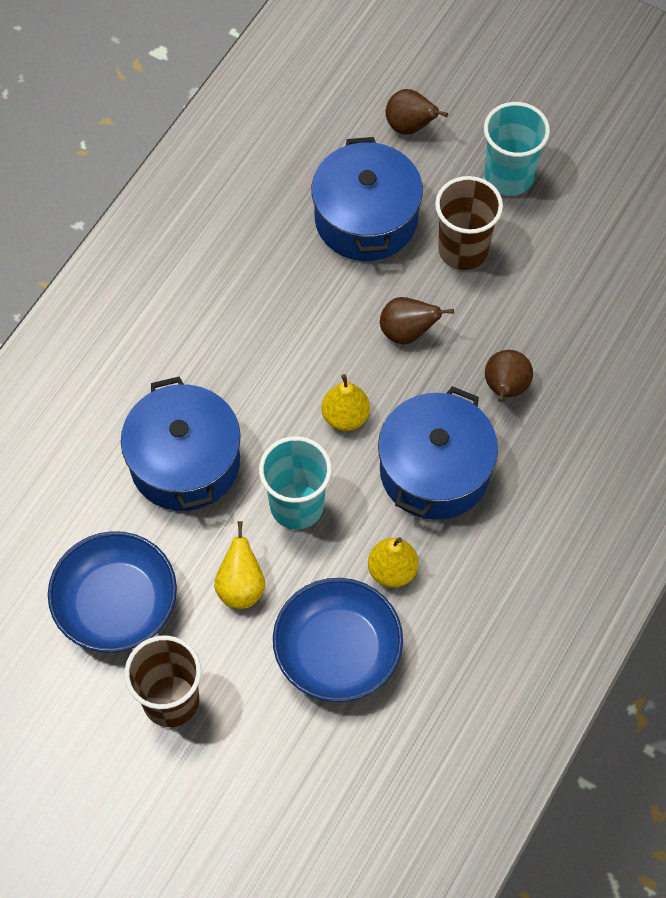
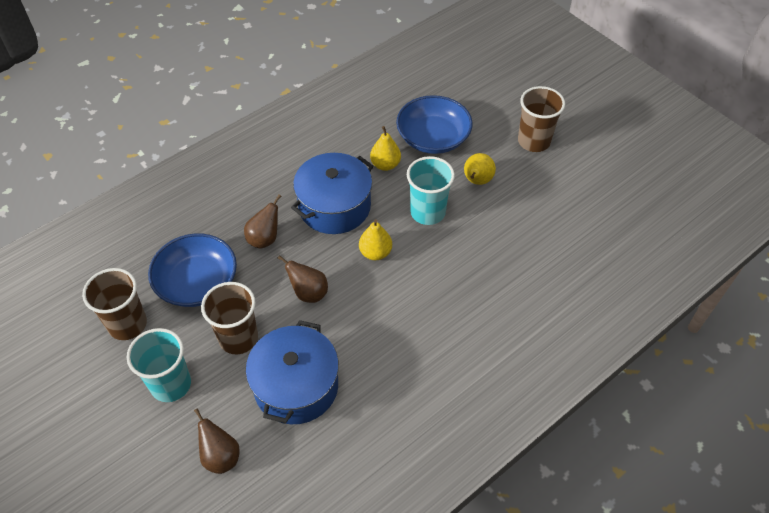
camera: 160 degrees left, 10 degrees down
(116, 604) = (554, 193): blue bowl -> blue bowl (197, 282)
(184, 462) = (491, 257): blue pot -> none
(605, 224) = (127, 324): none -> brown cup

